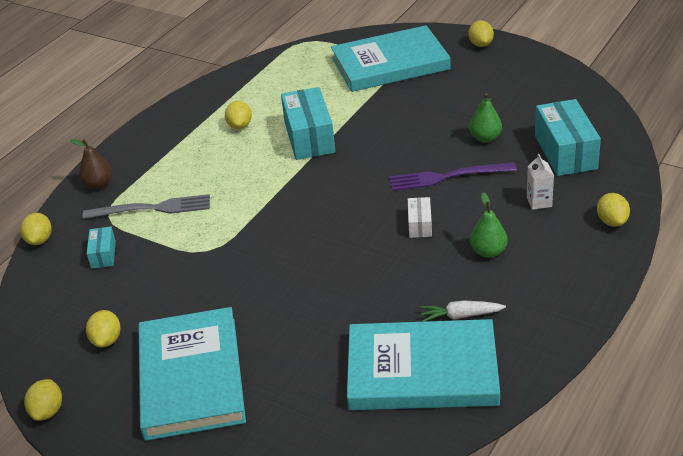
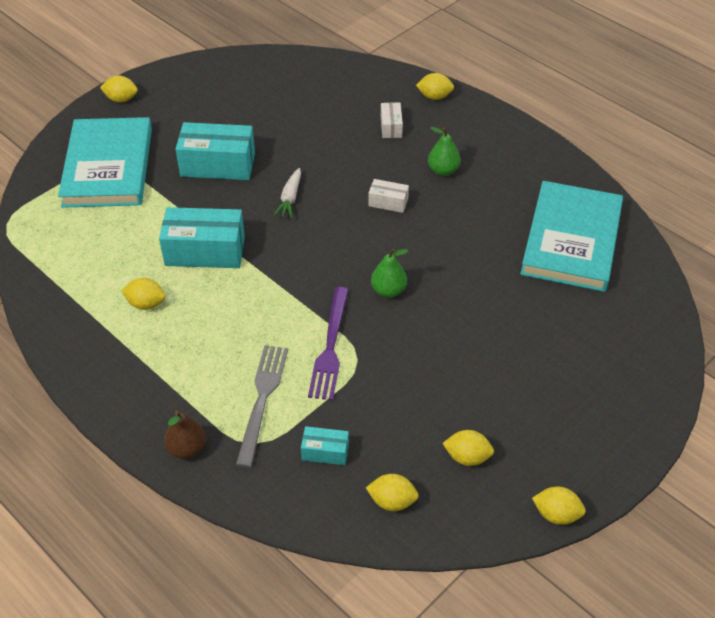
camera: 80 degrees left, 10 degrees up
(39, 240) = (269, 515): yellow lemon -> yellow lemon (392, 501)
(191, 377) = (539, 392): turquoise book -> none
(447, 177) = (327, 171): purple fork -> purple fork (330, 347)
(460, 316) = (515, 204): white carrot -> white carrot (290, 198)
(485, 138) = (282, 134): green pear -> green pear (388, 291)
(539, 202) = (391, 127): white carton -> white box
(565, 152) = (330, 95): turquoise box -> turquoise box (218, 165)

